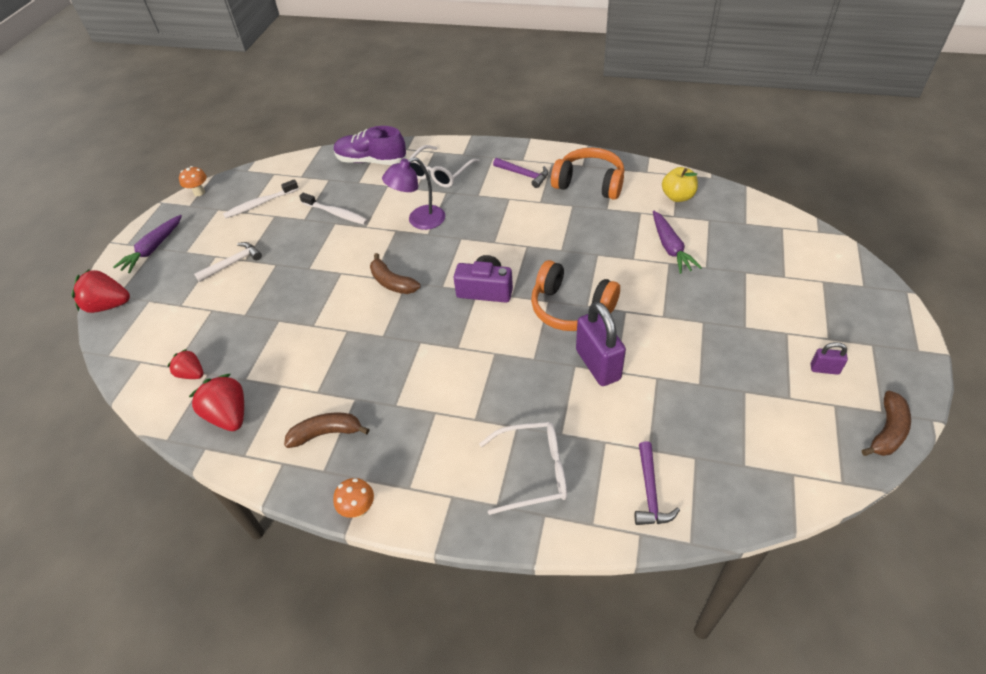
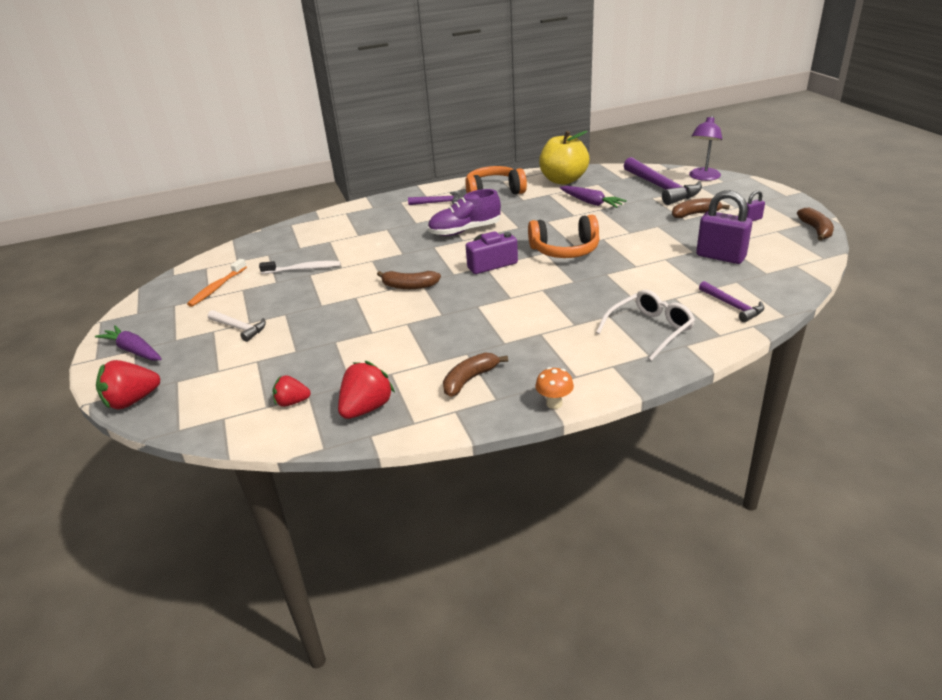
camera: 35 degrees left, 15 degrees down
(153, 249) = (134, 350): purple carrot -> purple carrot turned 135 degrees clockwise
(199, 192) = (137, 302): orange mushroom -> none
(229, 415) = (366, 408): red strawberry -> red strawberry turned 105 degrees clockwise
(233, 263) = (239, 328): white hammer -> white hammer turned 105 degrees clockwise
(260, 204) = (217, 288): white toothbrush -> orange toothbrush
(371, 161) = (295, 233): purple shoe -> purple shoe (465, 230)
(419, 221) = (385, 249): purple lamp -> purple lamp (703, 177)
(439, 173) = (367, 222): white glasses -> none
(598, 365) = (620, 267): purple padlock -> purple padlock (720, 257)
(677, 197) = (563, 180): yellow apple -> yellow apple, size x1.75
(766, 325) = (695, 214): none -> brown banana
(773, 261) = (661, 188): none -> purple hammer

